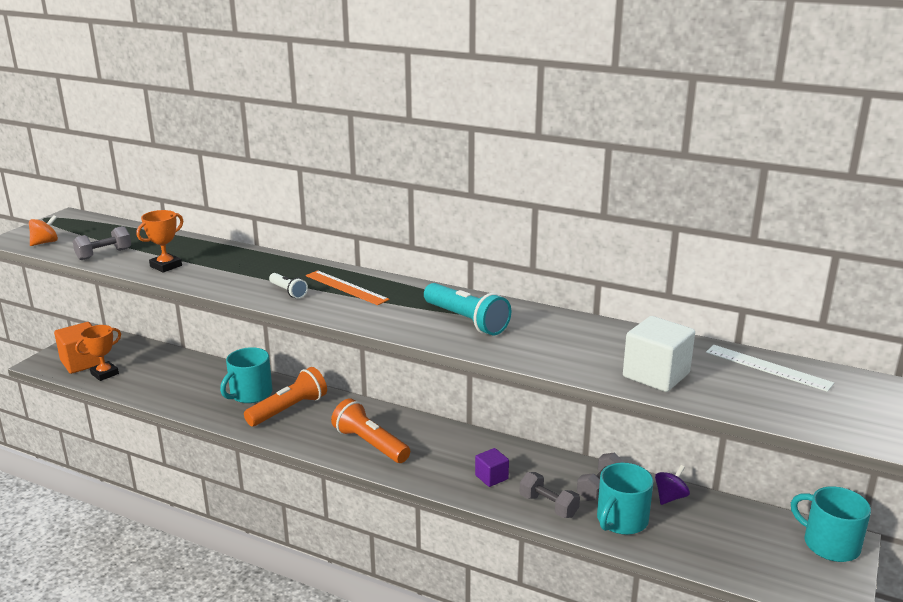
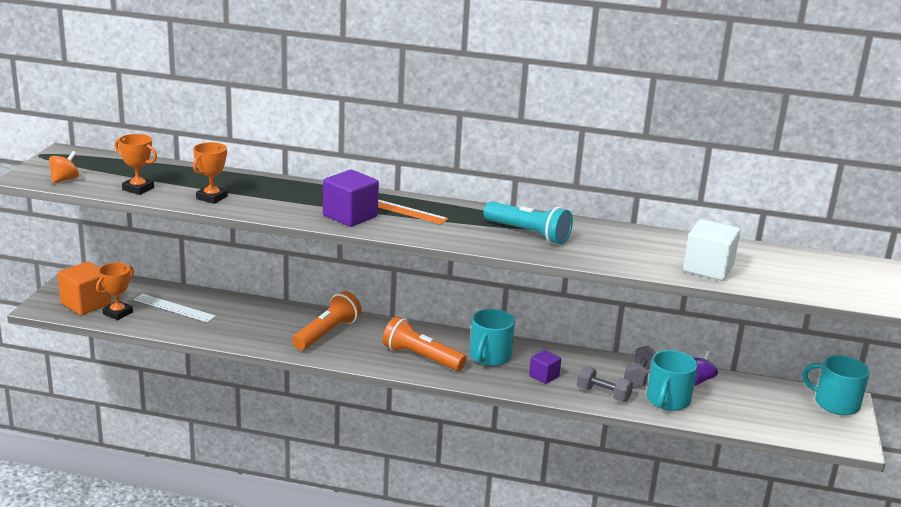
camera: 15 degrees left, 0 degrees up
(104, 254) = (138, 189): grey dumbbell -> orange trophy
(250, 394) = (280, 322): turquoise mug -> turquoise mug (489, 356)
(288, 292) = (350, 216): white flashlight -> purple cube
(767, 367) = (790, 258): white ruler -> white ruler (174, 308)

